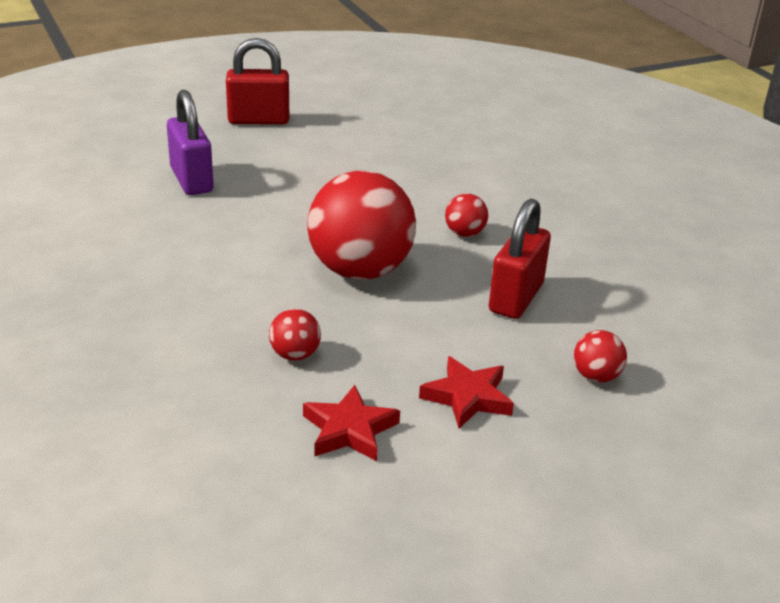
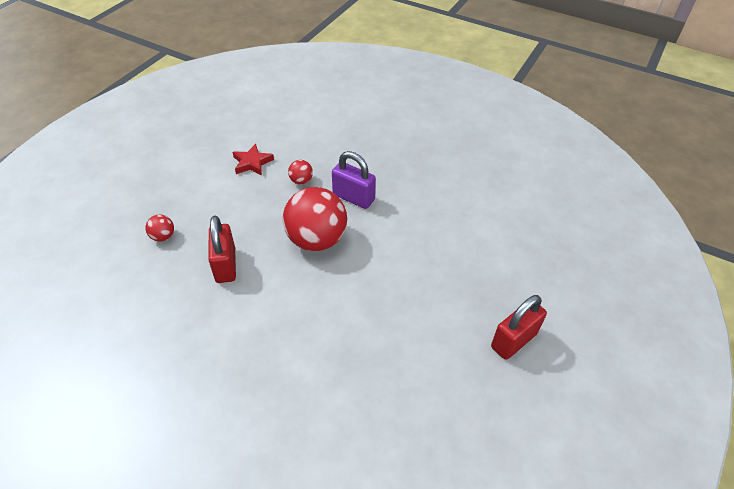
camera: 145 degrees right, 15 degrees up
(191, 180) = (469, 254): purple padlock -> purple padlock (353, 198)
(464, 233) = (284, 301): red ball -> none
(467, 397) = (216, 197): red star -> none

